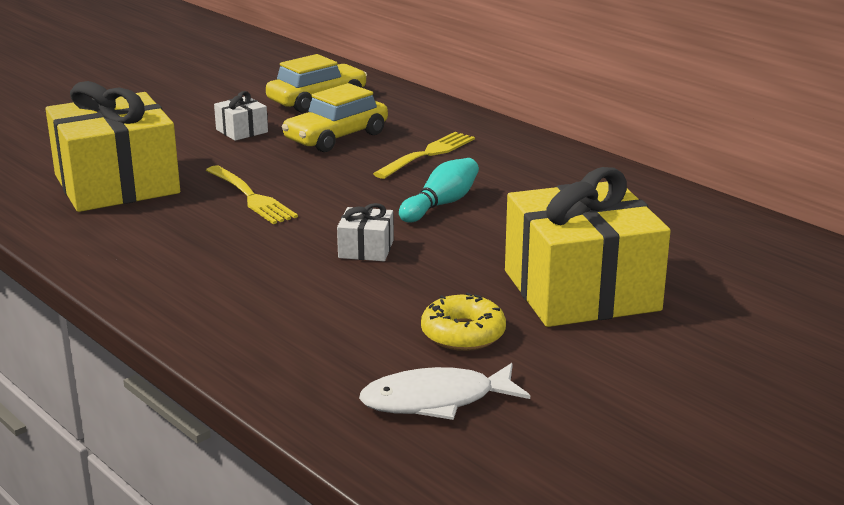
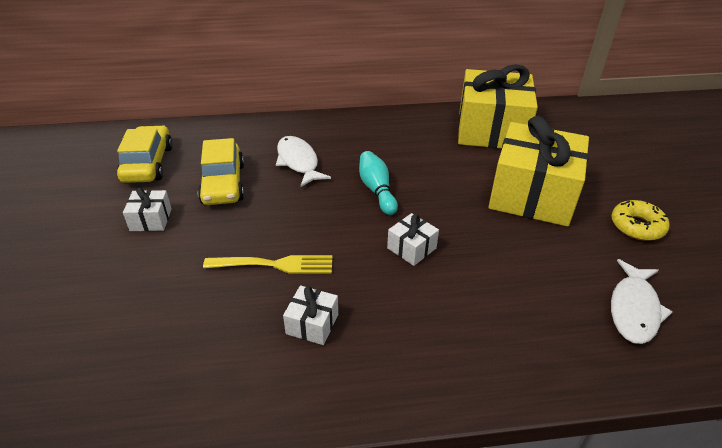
camera: 55 degrees left, 15 degrees up
(117, 184) = (161, 330): yellow gift -> yellow gift (491, 130)
(194, 237) = (312, 324): none -> white gift
(428, 154) = (298, 162): yellow fork -> white fish
(463, 334) = (556, 260): yellow donut -> yellow donut (637, 226)

